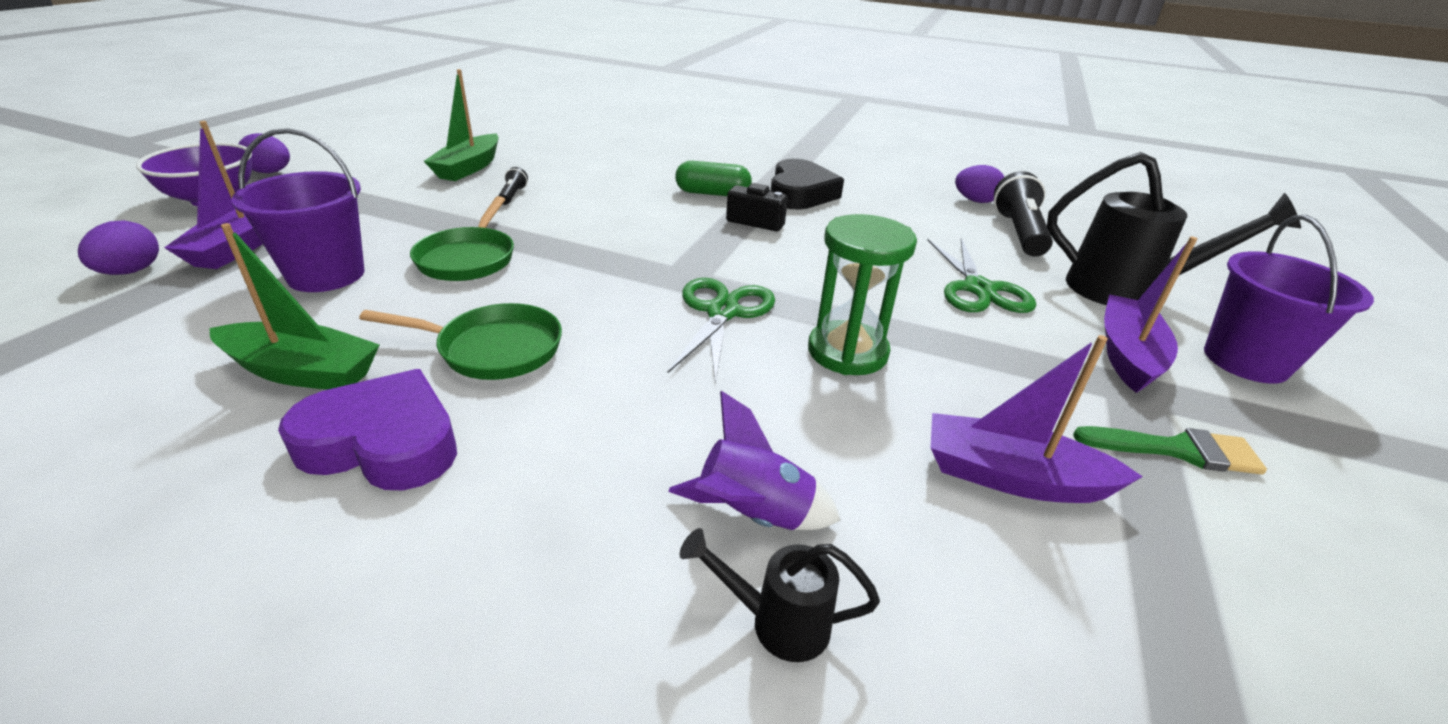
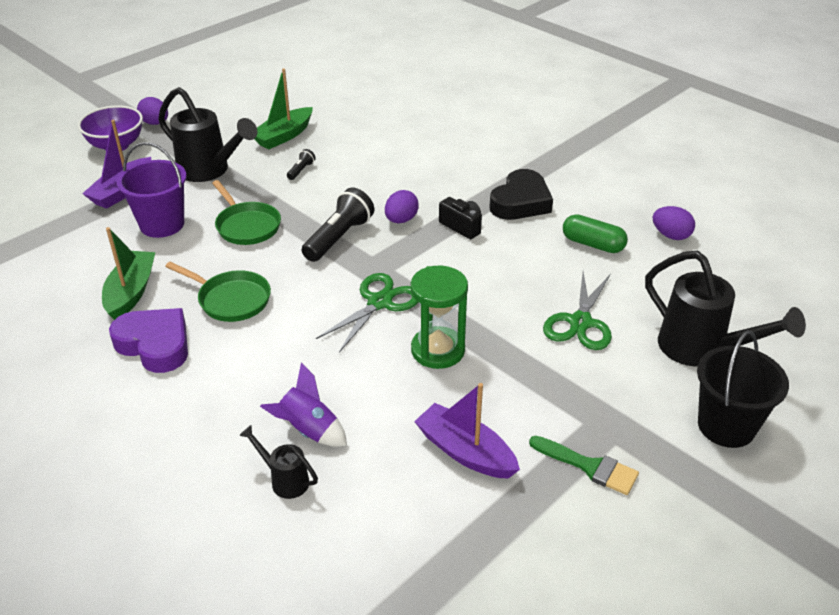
camera: 25 degrees right, 5 degrees up
(131, 271) = (64, 202): purple egg -> purple egg (401, 220)
(302, 371) = (131, 292): green boat -> green boat turned 120 degrees counterclockwise
(379, 209) = (210, 171): none -> black watering can
(468, 258) = (246, 226): green pan -> green pan turned 60 degrees counterclockwise
(712, 193) = (449, 191): green capsule -> green capsule (593, 244)
(1018, 233) = (673, 277): black flashlight -> black flashlight (339, 238)
(1127, 354) = (636, 399): purple boat -> none
(1245, 361) = (726, 426): purple bucket -> black bucket

